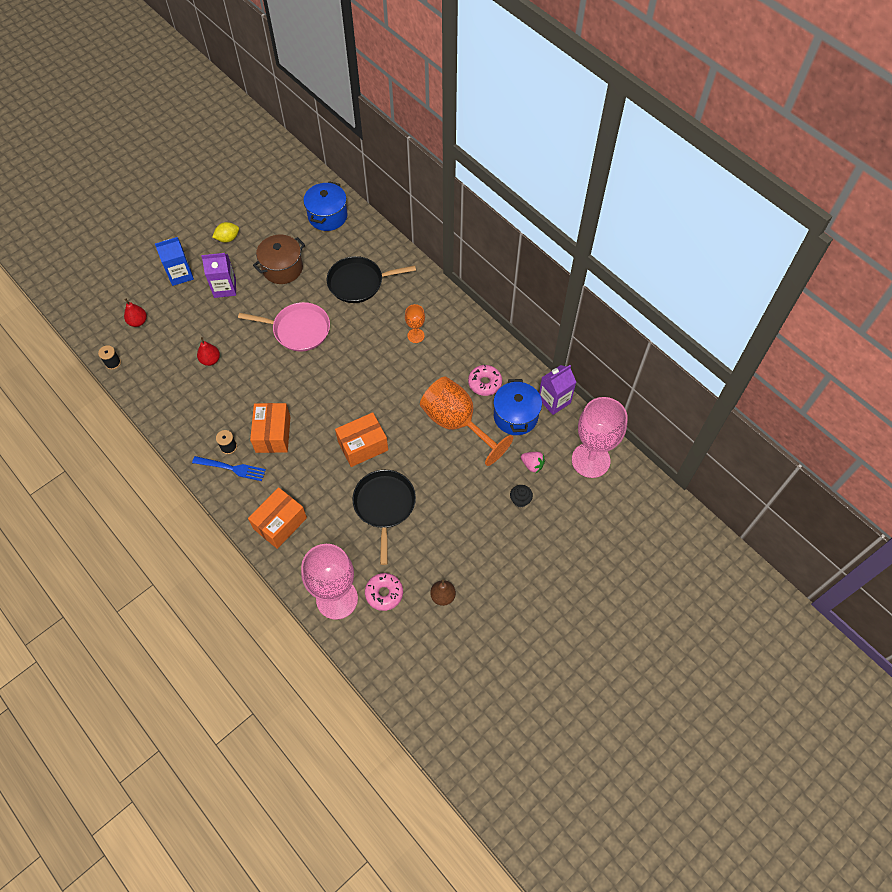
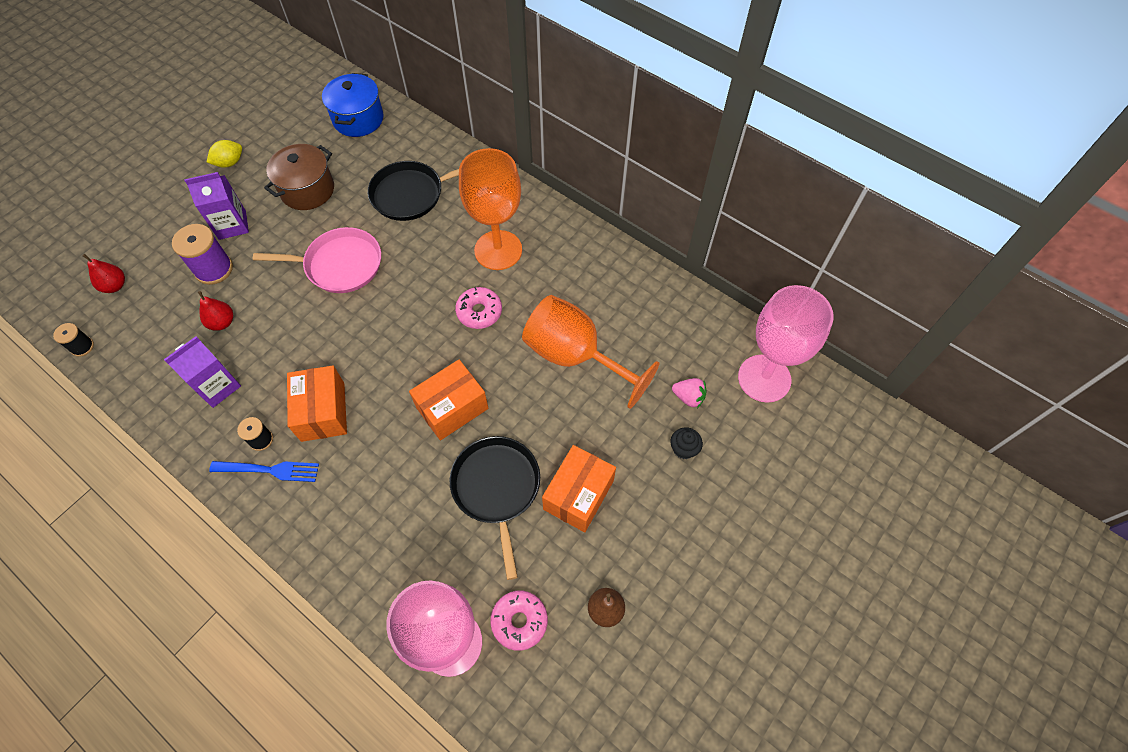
camera: 10 degrees left, 0 degrees up
(180, 274) = (169, 216): blue carton -> none
(208, 319) = (214, 269): none -> purple spool
(280, 523) = (350, 540): orange box -> orange box (578, 495)
(415, 335) = (498, 250): orange goblet -> orange goblet, size x2.09
(484, 383) = (601, 298): pink donut -> pink donut (479, 312)
(515, 416) = (651, 335): blue pot -> none
(554, 400) = (697, 307): purple carton -> purple carton (217, 386)

